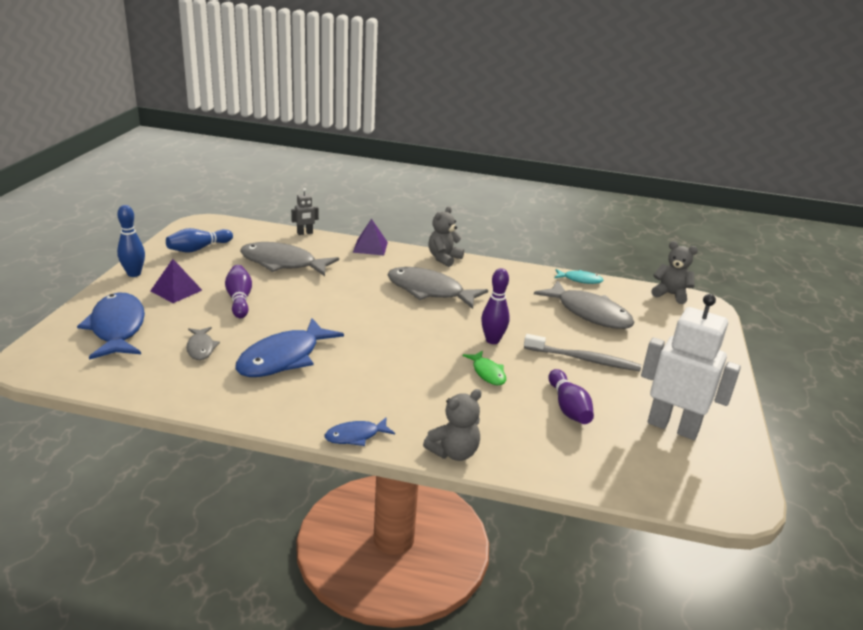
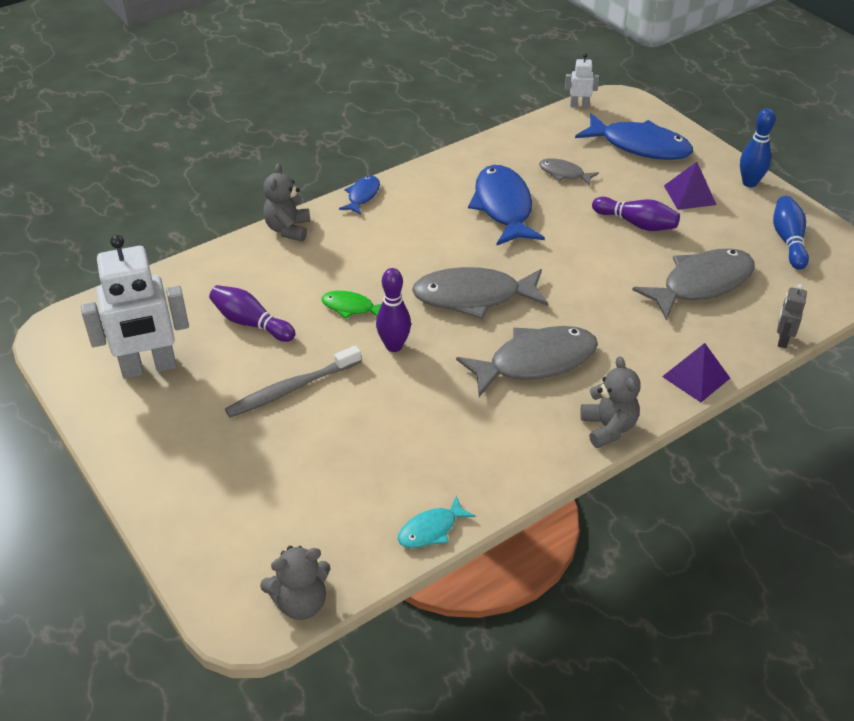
camera: 135 degrees right, 15 degrees up
(60, 380) = (579, 105): none -> white robot
(589, 313) = (355, 468): grey fish -> grey fish (474, 297)

